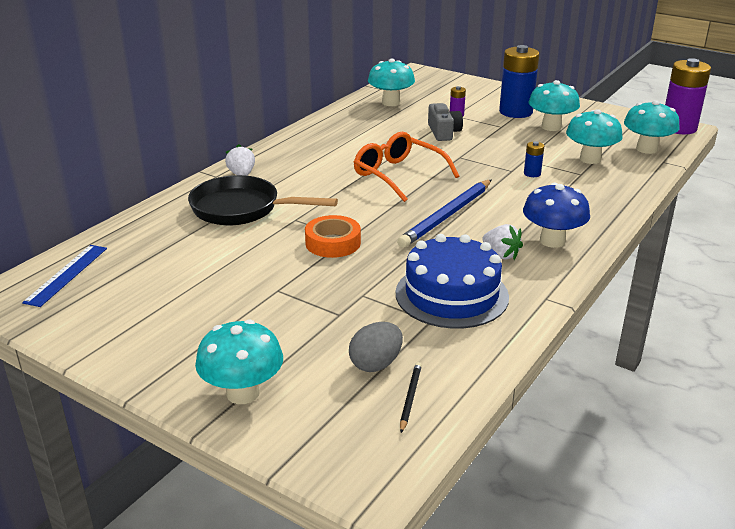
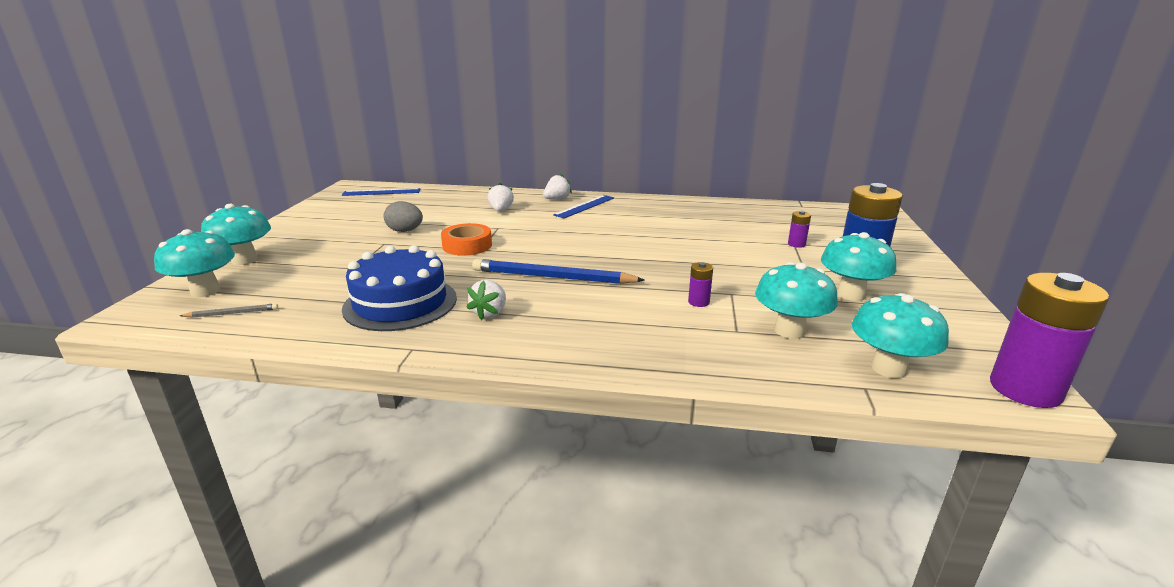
camera: 65 degrees right, 5 degrees down
(242, 209) = (501, 210): black pan -> white strawberry
(280, 166) = (584, 206): none -> blue ruler
(376, 364) = (282, 293): grey egg -> grey egg (405, 231)
(391, 103) = (775, 215): turquoise mushroom -> turquoise mushroom (205, 291)
(398, 175) = (617, 245): orange glasses -> none
(410, 398) = (232, 313): black pencil -> grey pencil
(443, 132) = (742, 246): grey camera -> none
(532, 173) = (698, 302): blue battery -> purple battery
(552, 241) = (540, 335): blue mushroom -> none

